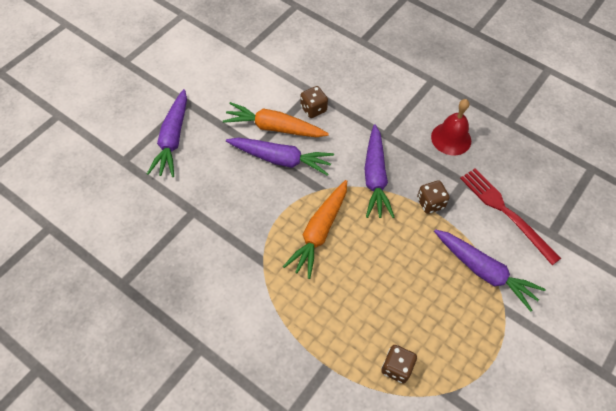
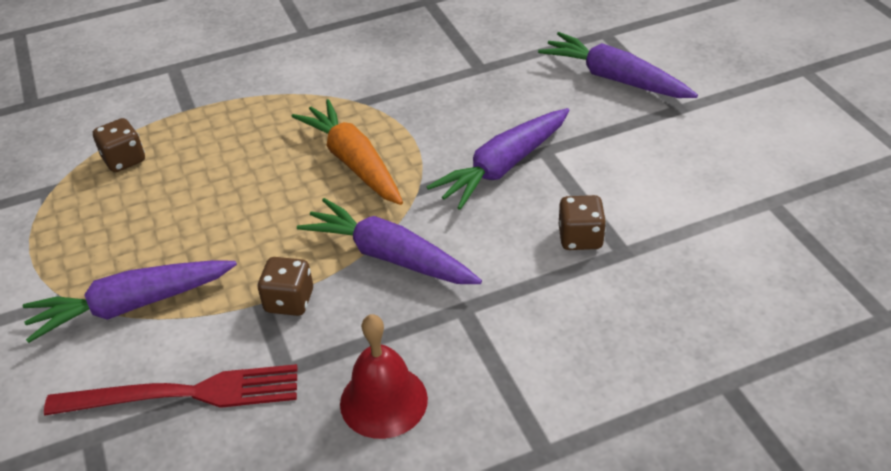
camera: 125 degrees right, 15 degrees down
(274, 128) = (570, 180): orange carrot -> none

